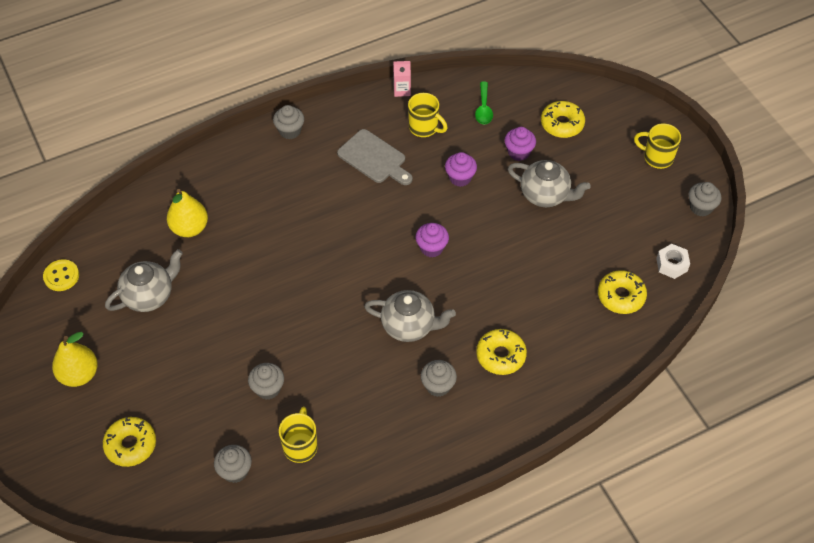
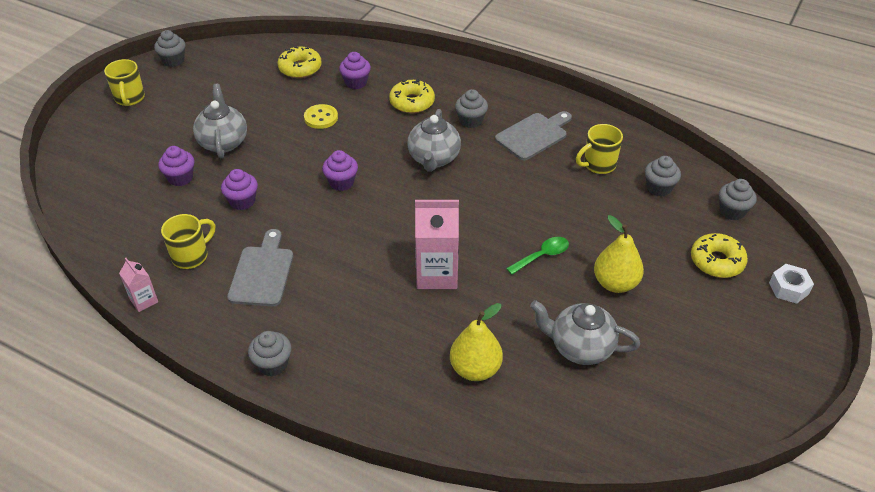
camera: 125 degrees left, 10 degrees down
(61, 276) = (638, 443): yellow button -> yellow button (321, 118)
(79, 374) = (708, 343): yellow pear -> yellow pear (615, 283)
(268, 388) = (575, 208): grey cupcake -> grey cupcake (732, 211)
(285, 254) = (437, 274): none -> pink carton
(379, 423) = (533, 135): none -> grey cutting board
(409, 326) = (434, 159): grey teapot -> grey teapot turned 150 degrees counterclockwise
(424, 128) = (191, 256): yellow mug -> yellow mug turned 45 degrees clockwise
(483, 109) = (134, 225): green spoon -> green spoon (542, 256)
(562, 124) = (122, 166): yellow donut -> none
(565, 328) = (356, 82): none -> purple cupcake
(671, 264) = (247, 56): white nut -> white nut (788, 288)

